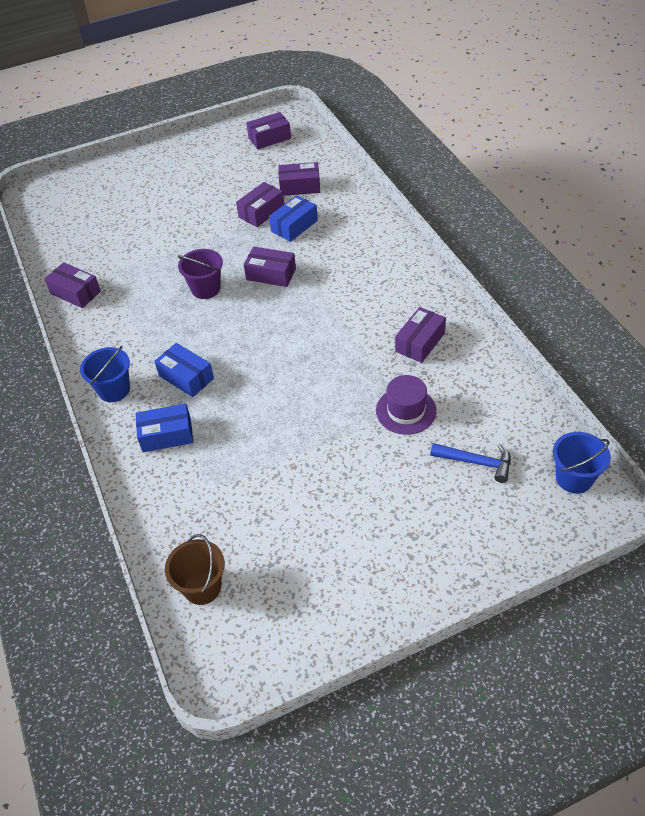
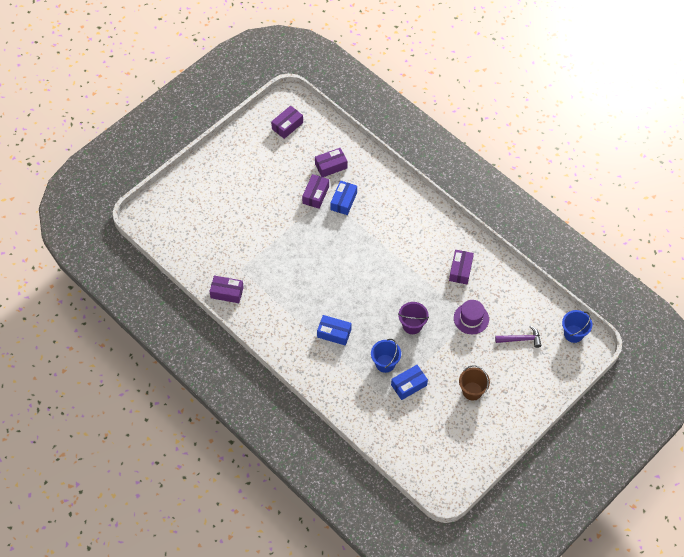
camera: 25 degrees left, 10 degrees up
(114, 390) = (295, 354): blue bucket -> blue bucket (385, 363)
(166, 435) = (343, 374): blue box -> blue box (409, 385)
(202, 587) = (410, 452): brown bucket -> brown bucket (472, 391)
(206, 289) = (311, 267): purple bucket -> purple bucket (412, 325)
(271, 274) = (347, 244): purple box -> none
(476, 462) = (521, 339): blue hammer -> purple hammer

